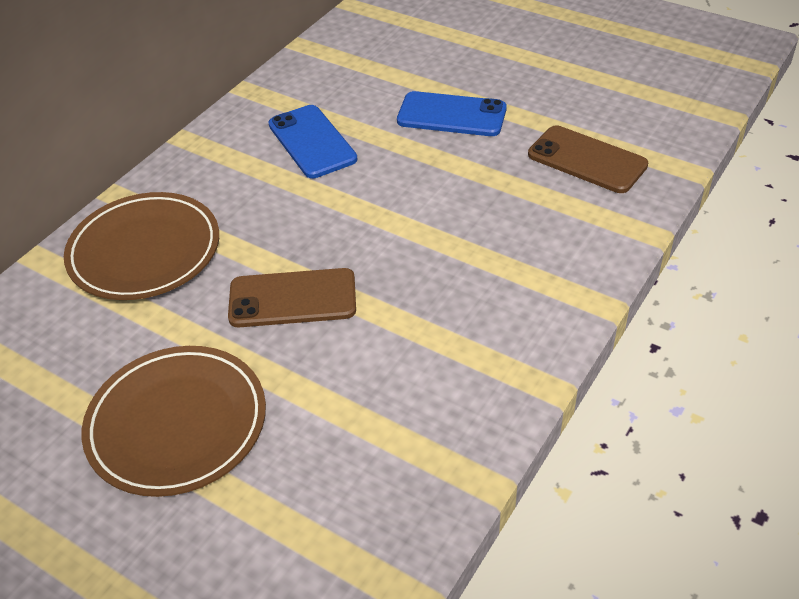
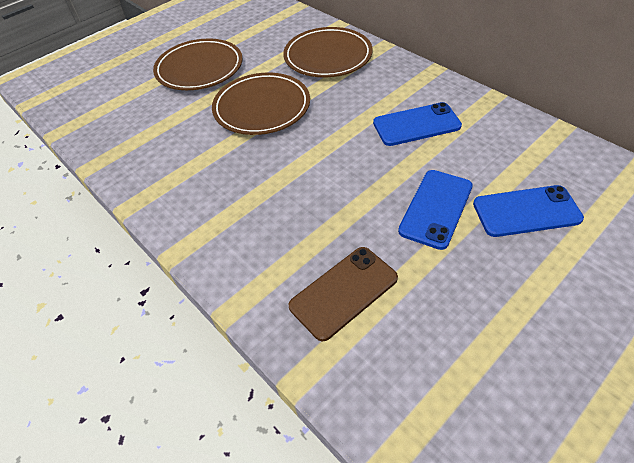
camera: 105 degrees right, 5 degrees up
(292, 299) = (262, 107): brown phone -> brown plate
(436, 63) = (526, 211): none -> blue phone

